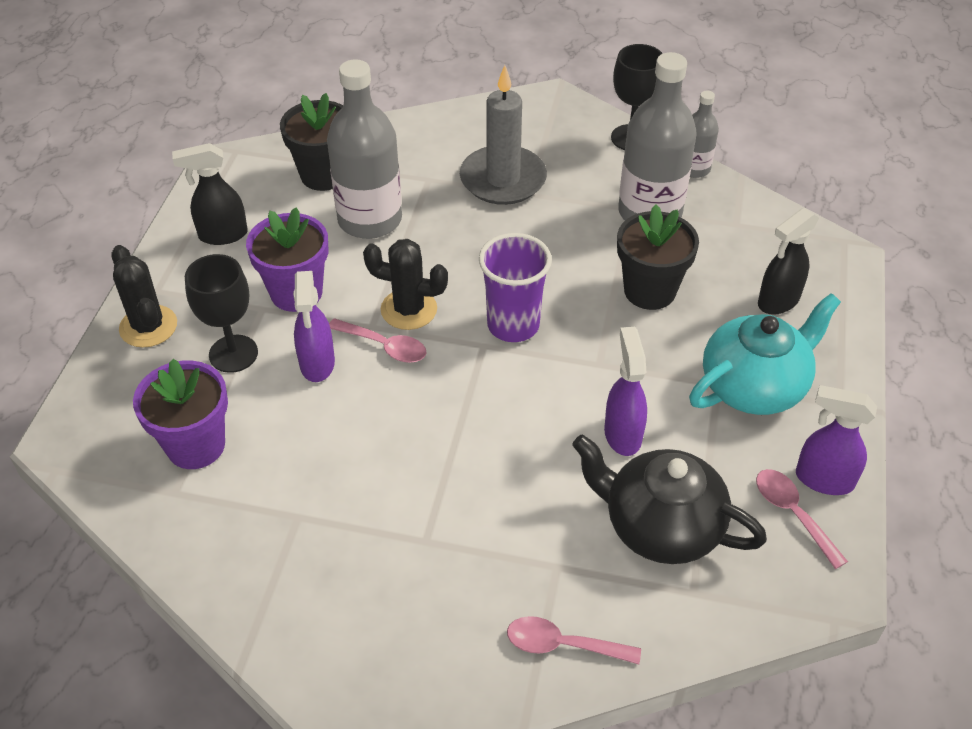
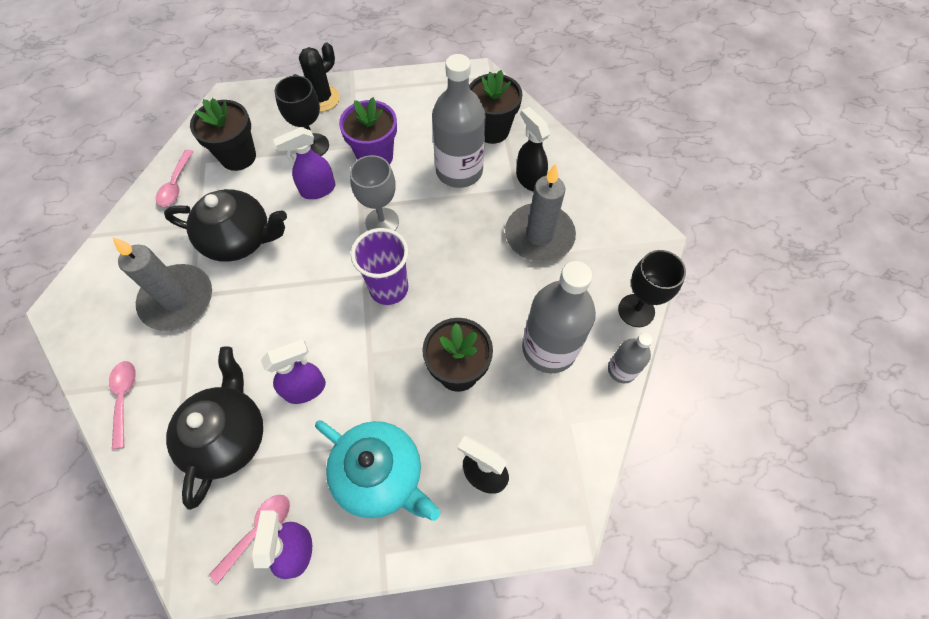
camera: 70 degrees right, 15 degrees up
(196, 445) = (238, 156): purple flower pot -> black flower pot
(222, 235) = (411, 101): black spray bottle -> black spray bottle (529, 179)
(355, 468) = (239, 239): none -> black teapot
(384, 346) = (344, 220): pink spoon -> pink spoon (176, 185)
(409, 309) = (382, 222): black cactus -> grey goblet
(424, 558) = (177, 300): none -> grey candle

